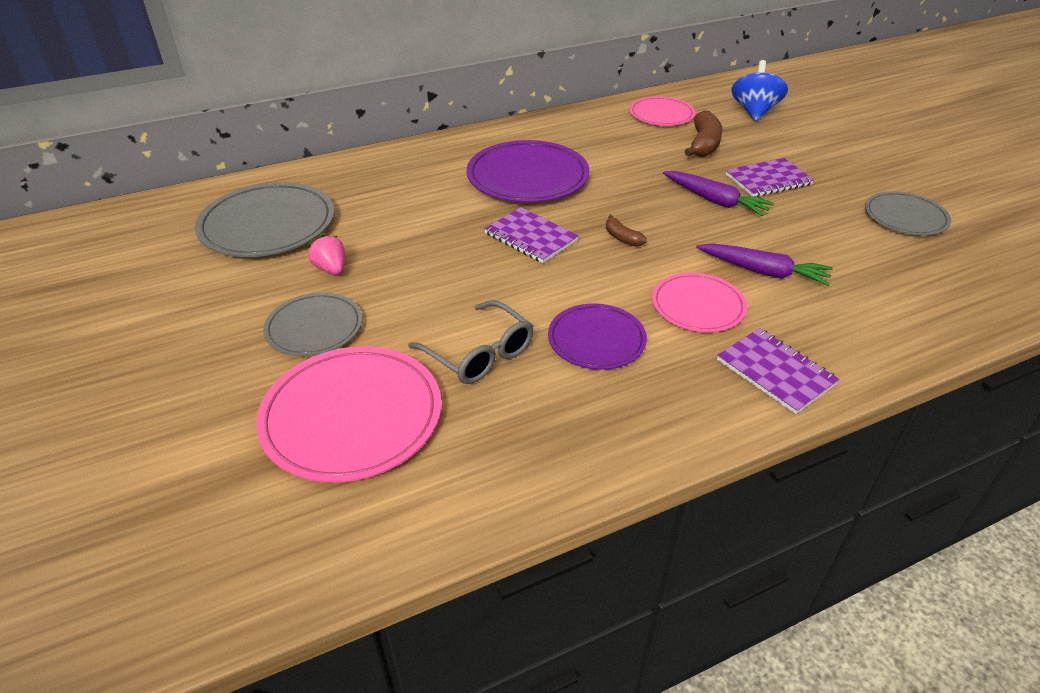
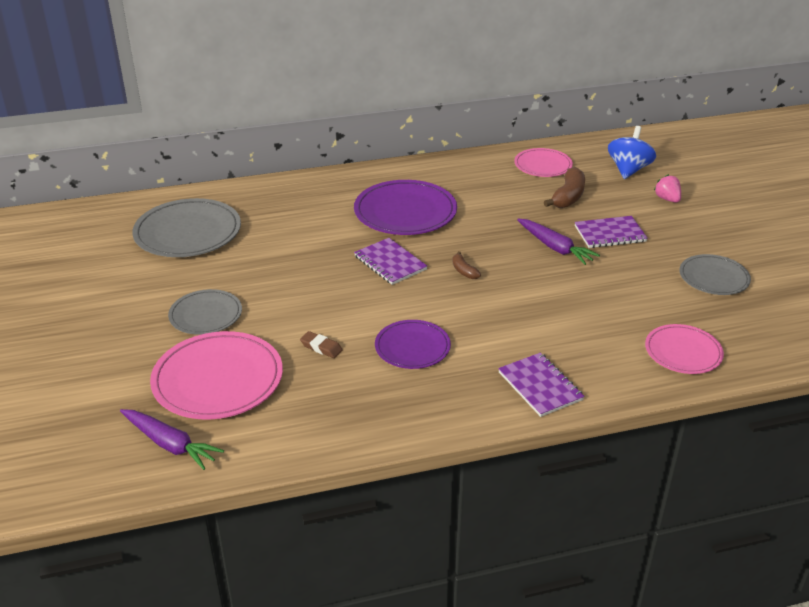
camera: 10 degrees right, 5 degrees down
(331, 269) = (228, 272): pink strawberry -> pink strawberry (667, 199)
(479, 354) = (321, 347): grey glasses -> brown eraser
(698, 306) = (502, 331): pink plate -> pink plate (683, 352)
(762, 271) = (567, 310): purple carrot -> purple carrot (169, 444)

